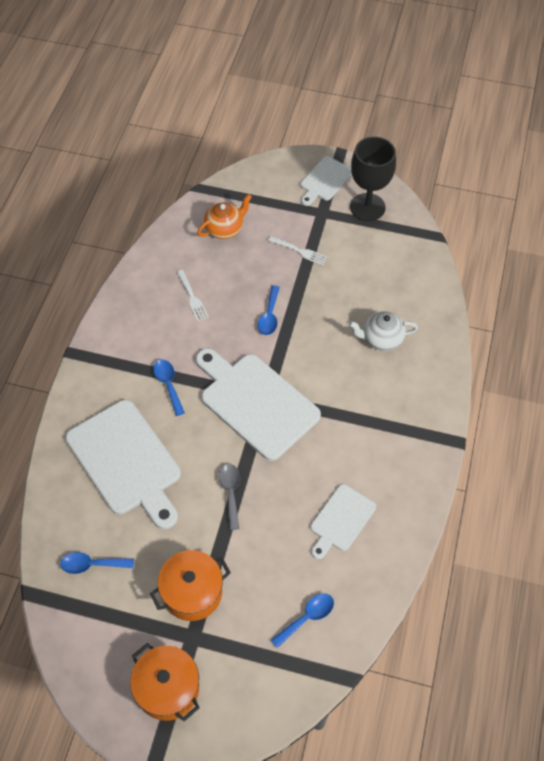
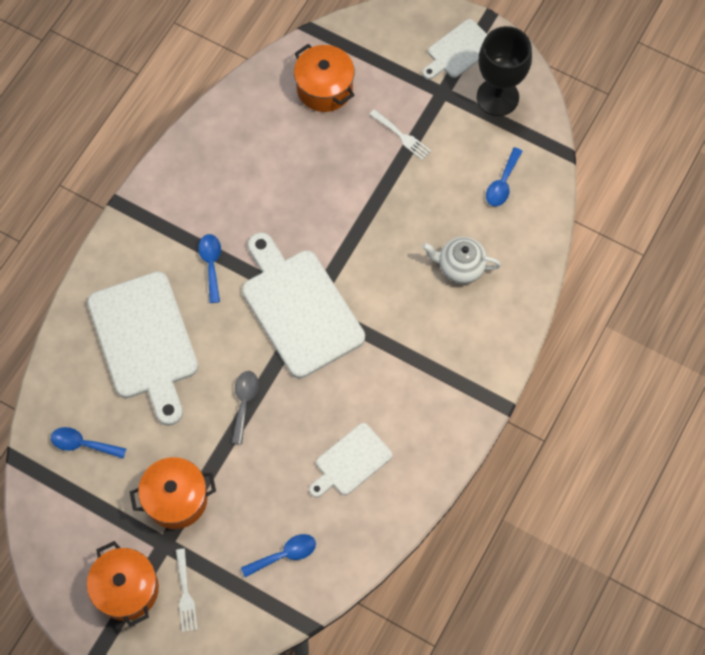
camera: 15 degrees right, 10 degrees up
(192, 298) = (265, 166): white fork -> white fork (185, 594)
(225, 229) = (324, 88): orange teapot -> orange pot
(269, 316) = (344, 209): blue spoon -> blue spoon (502, 183)

